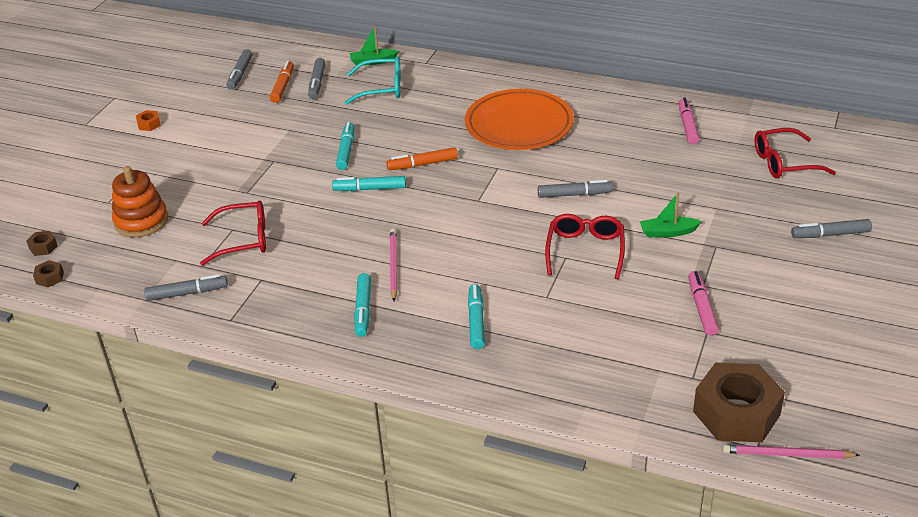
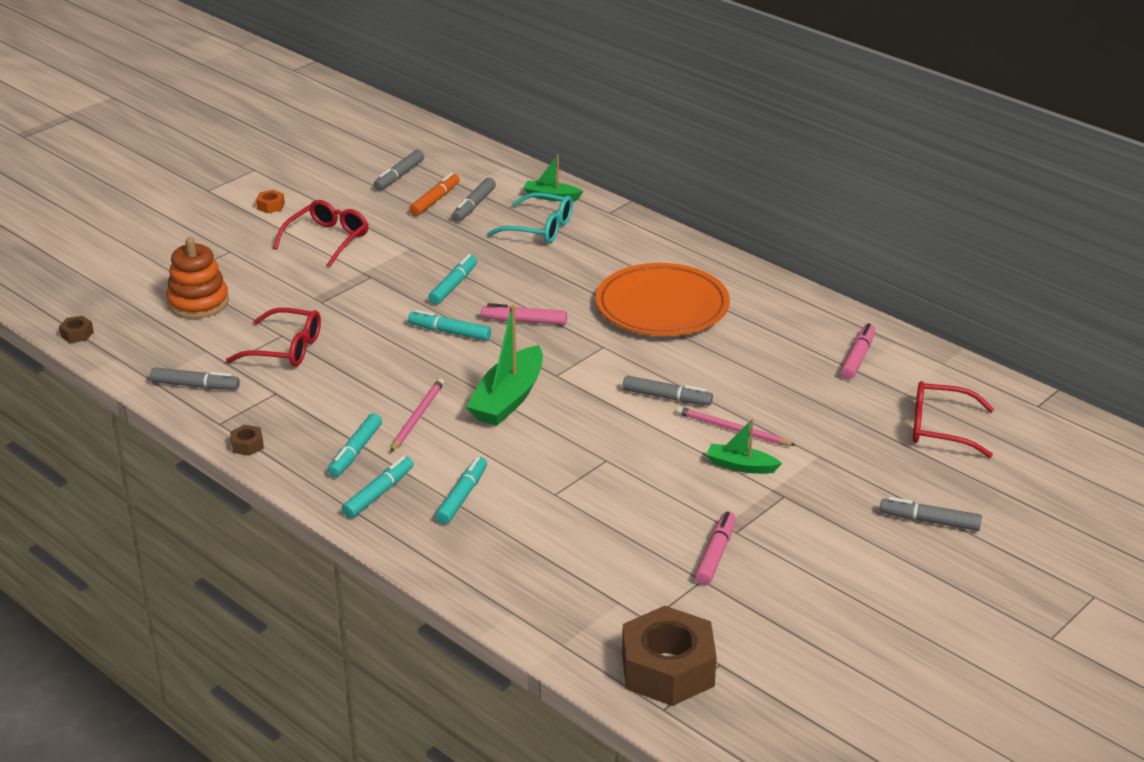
camera: 20 degrees right, 5 degrees down
(43, 247) = (90, 303): brown nut -> brown nut (247, 445)
(407, 339) = (379, 493): none -> turquoise marker
(422, 164) = (524, 321): orange marker -> pink marker
(455, 230) = (508, 399): none -> green boat
(585, 250) = (633, 458): red glasses -> red glasses (328, 239)
(787, 454) = (689, 726): pink pencil -> pink pencil (732, 429)

